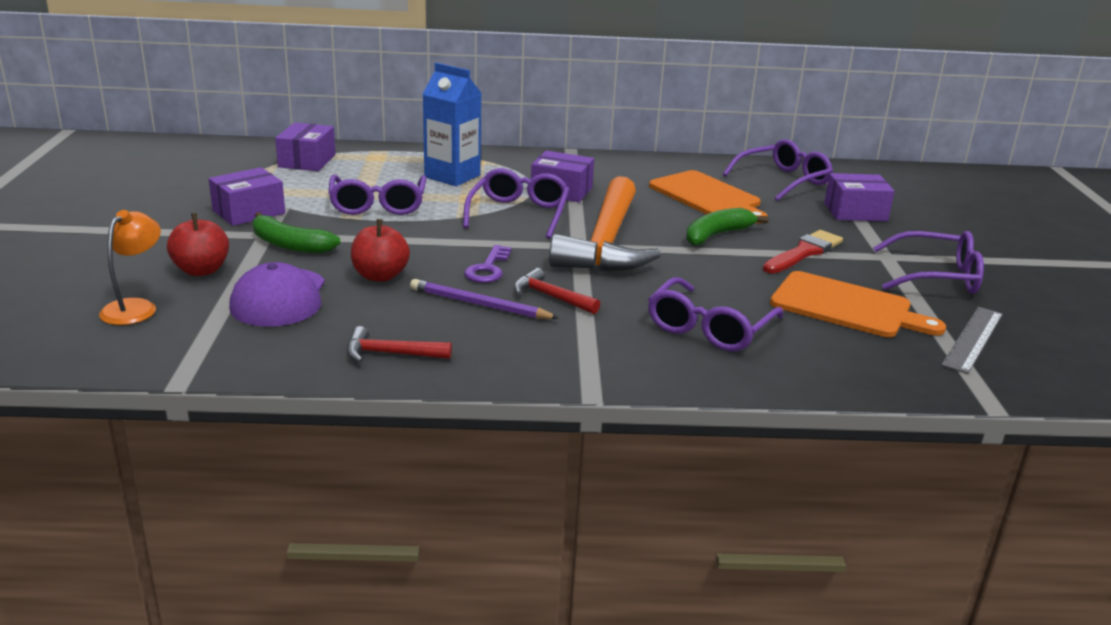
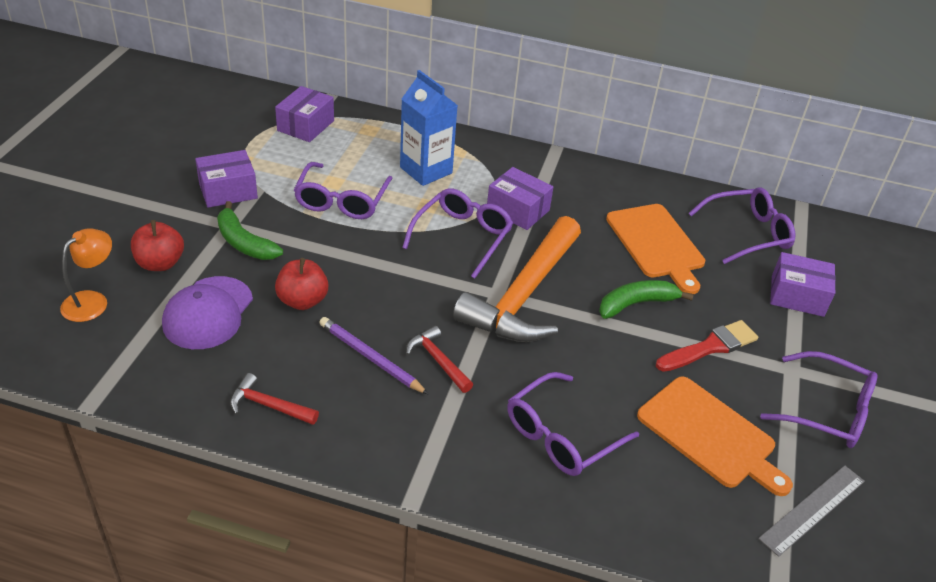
camera: 15 degrees right, 15 degrees up
(488, 269) = (399, 310): purple key -> none

